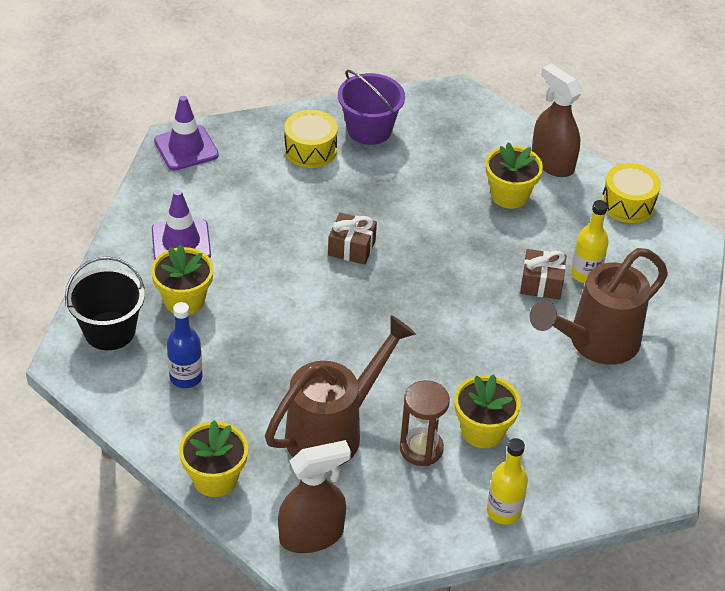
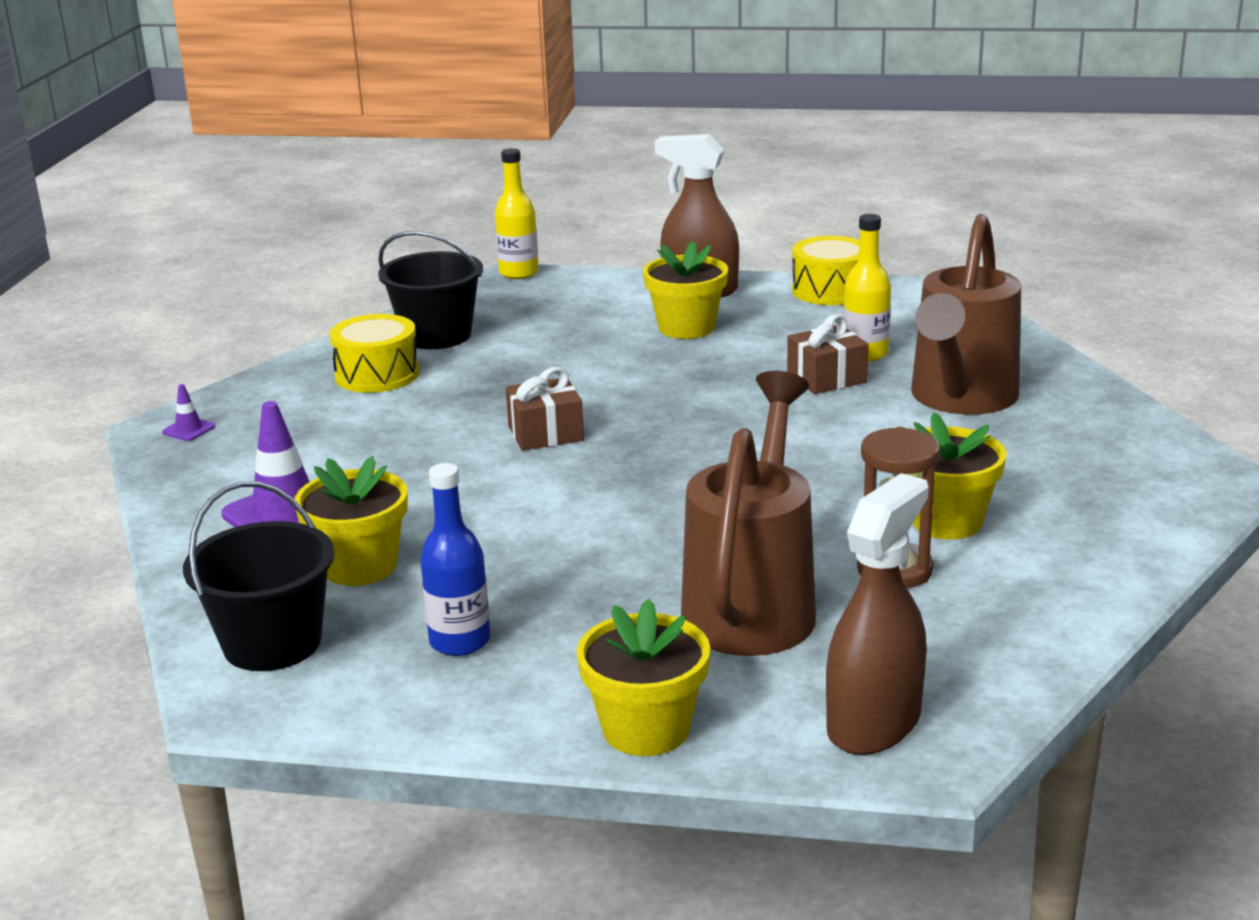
camera: 30 degrees left, 20 degrees down
(186, 148) = (189, 429): purple traffic cone -> purple traffic cone, size x0.45
(369, 130) = (437, 335): purple bucket -> black bucket
(503, 511) = (1084, 581): yellow bottle -> yellow bottle (519, 273)

